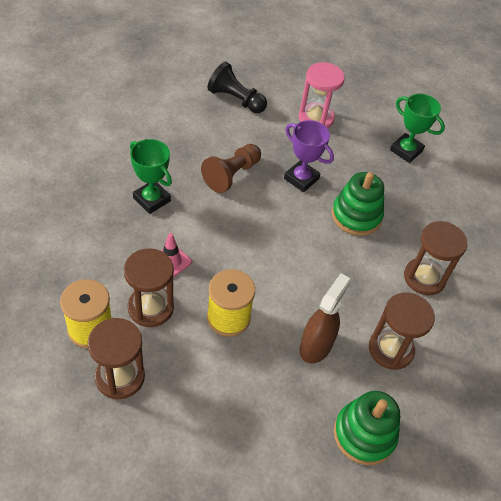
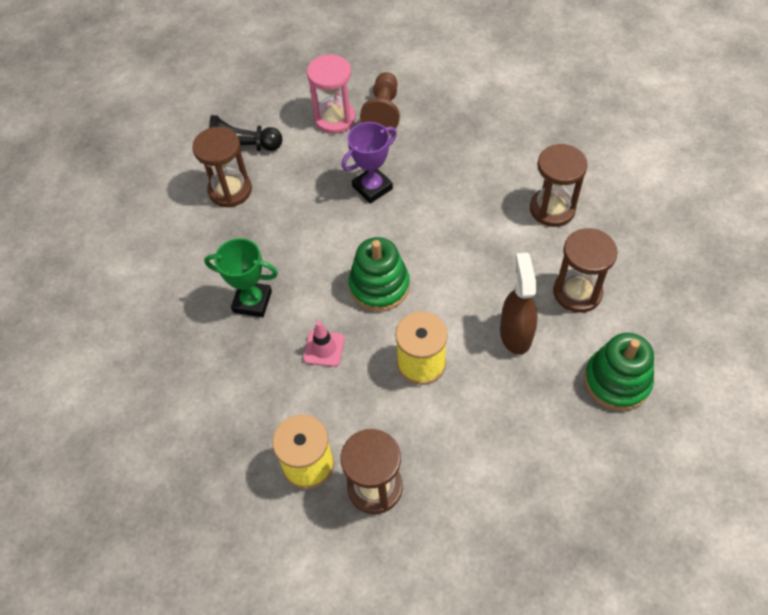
camera: 25 degrees left, 5 degrees up
(150, 308) = (345, 404): brown hourglass -> brown hourglass (230, 190)
(231, 175) = (306, 226): brown pawn -> brown pawn (383, 112)
(301, 179) = (372, 187): purple trophy -> purple trophy turned 45 degrees counterclockwise
(356, 216) = (450, 191): green stacking toy -> green stacking toy (379, 286)
(406, 150) = (441, 99): green trophy -> none

